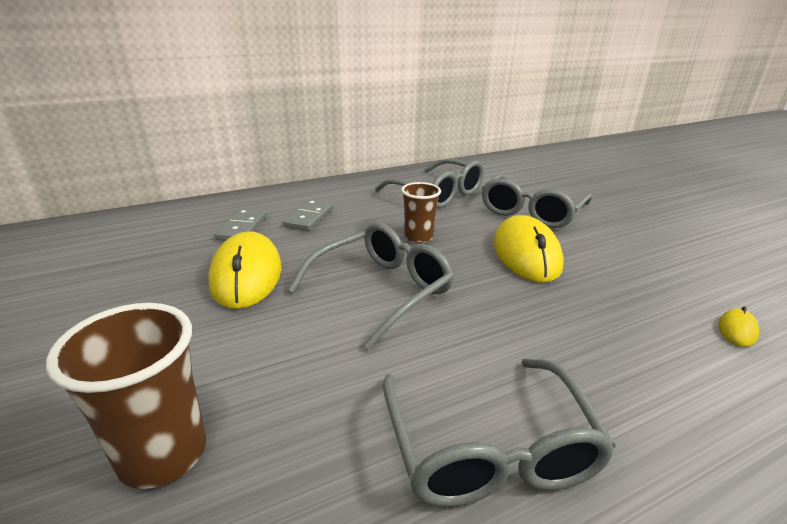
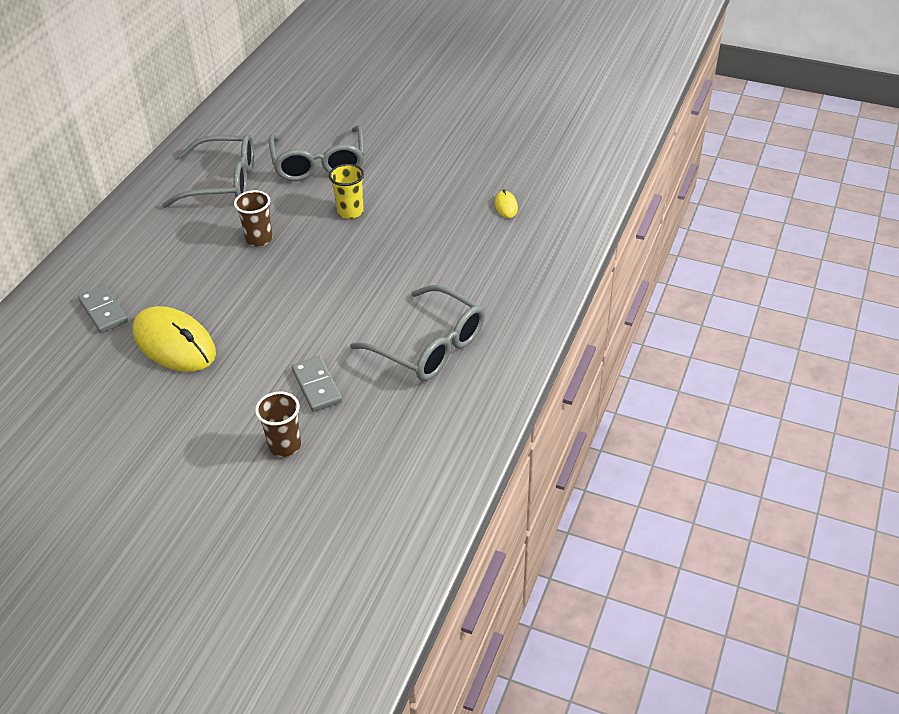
camera: 40 degrees left, 15 degrees up
(163, 454) = (285, 445): brown cup -> brown cup, size x0.65
(309, 217) = (145, 269): grey domino -> grey domino (317, 386)
(381, 290) = (284, 298): grey glasses -> none
(526, 254) = (350, 212): yellow mouse -> yellow cup

